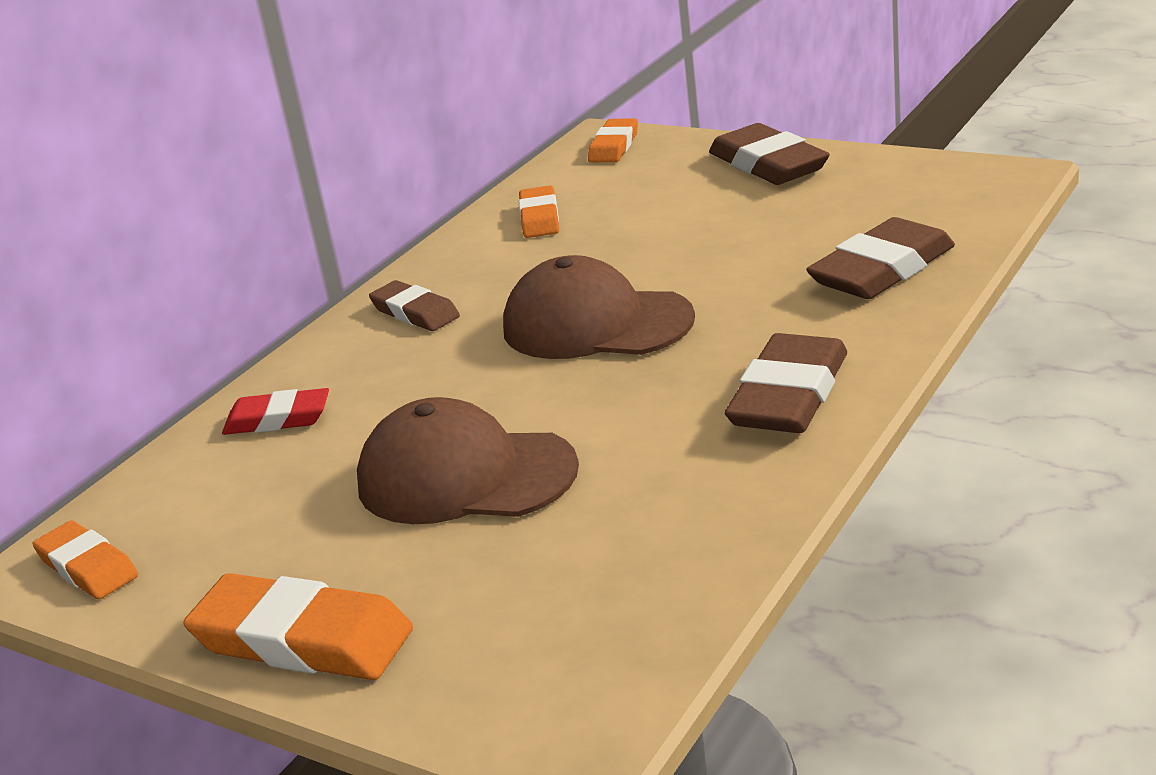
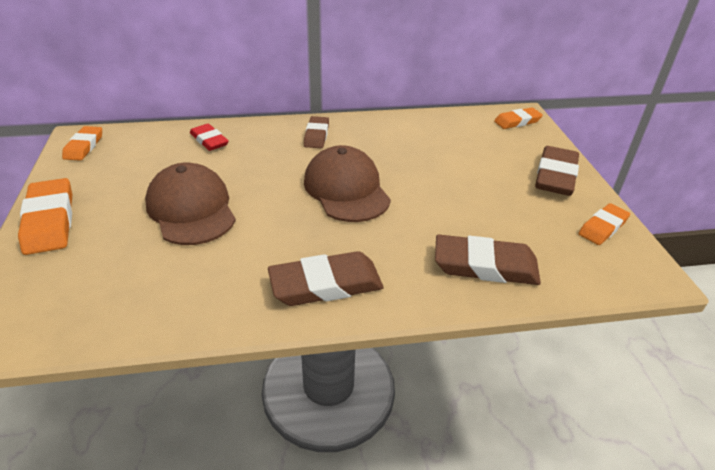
camera: 45 degrees right, 10 degrees up
(539, 218) = (428, 131): orange eraser -> orange eraser (603, 227)

